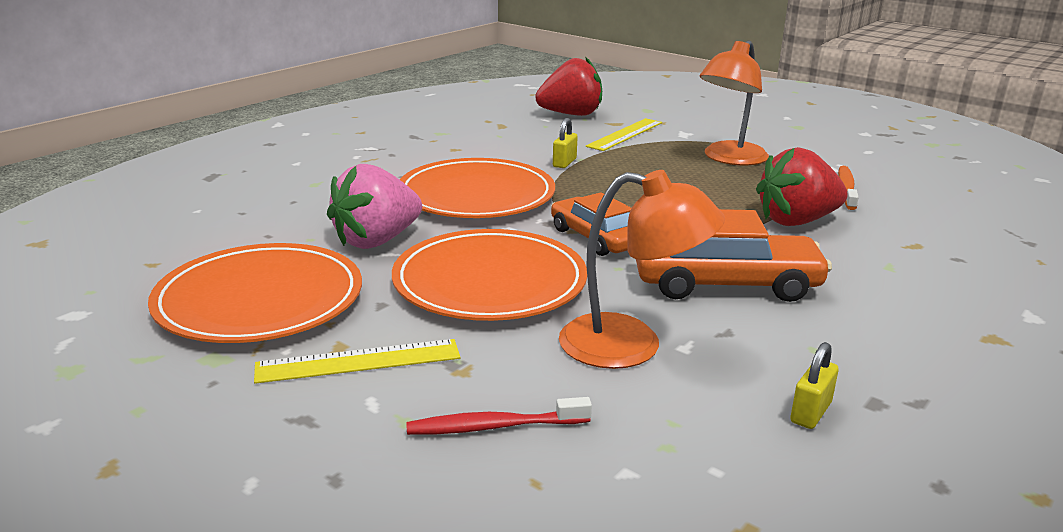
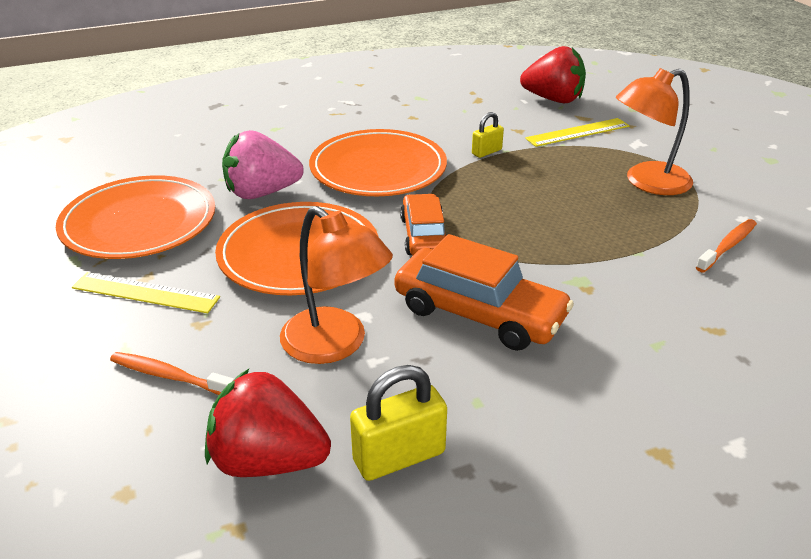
camera: 30 degrees right, 10 degrees up
(494, 427) = (169, 376): red toothbrush -> orange toothbrush
(796, 221) = (626, 269): red strawberry -> red strawberry (268, 460)
(810, 413) = (399, 456): yellow padlock -> yellow padlock, size x1.69

